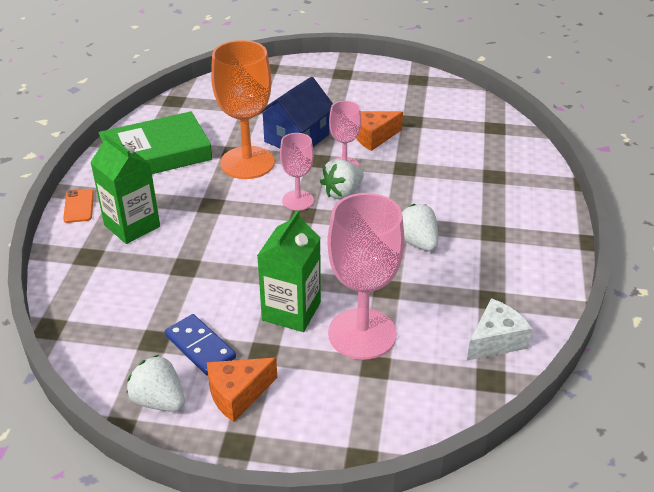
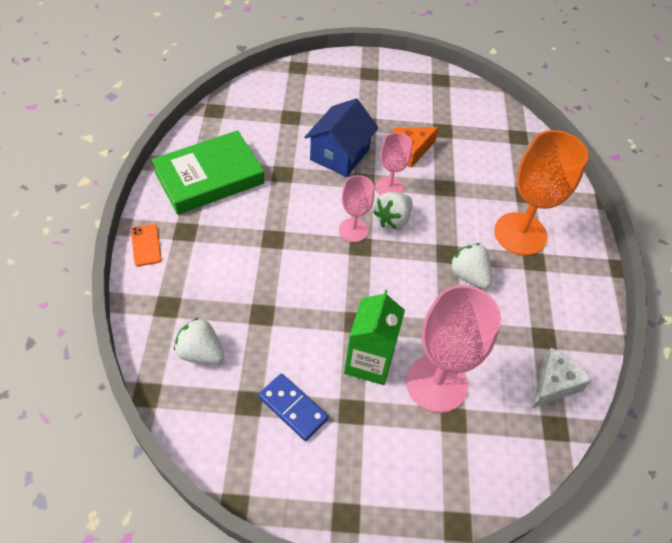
camera: 10 degrees left, 15 degrees up
(132, 226) = (202, 267): green carton -> none
(159, 401) = (266, 472): white strawberry -> white strawberry (201, 352)
(237, 394) = (336, 460): orange cheese -> none
(247, 163) = (298, 186): orange goblet -> orange goblet (520, 234)

